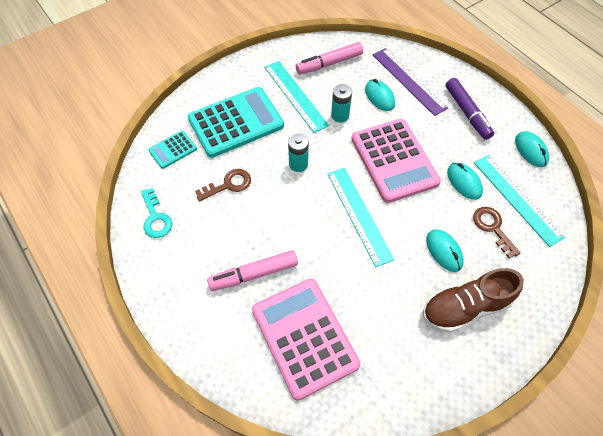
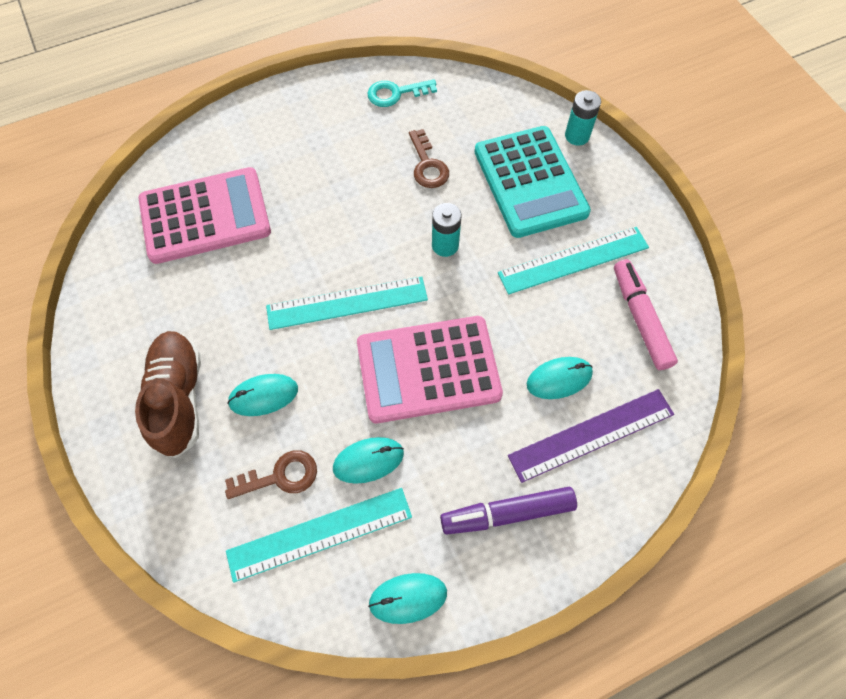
camera: 100 degrees right, 5 degrees up
(173, 150) = (493, 113): turquoise calculator -> none
(254, 274) = (296, 178): pink marker -> none
(340, 115) = (526, 313): turquoise battery -> turquoise battery (577, 136)

